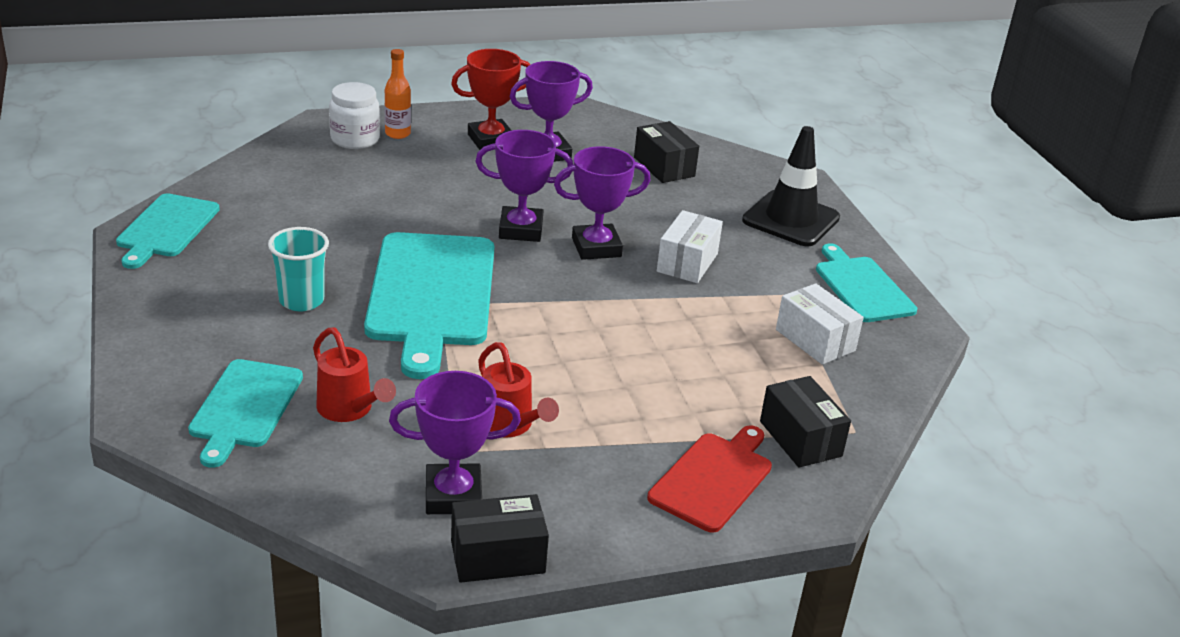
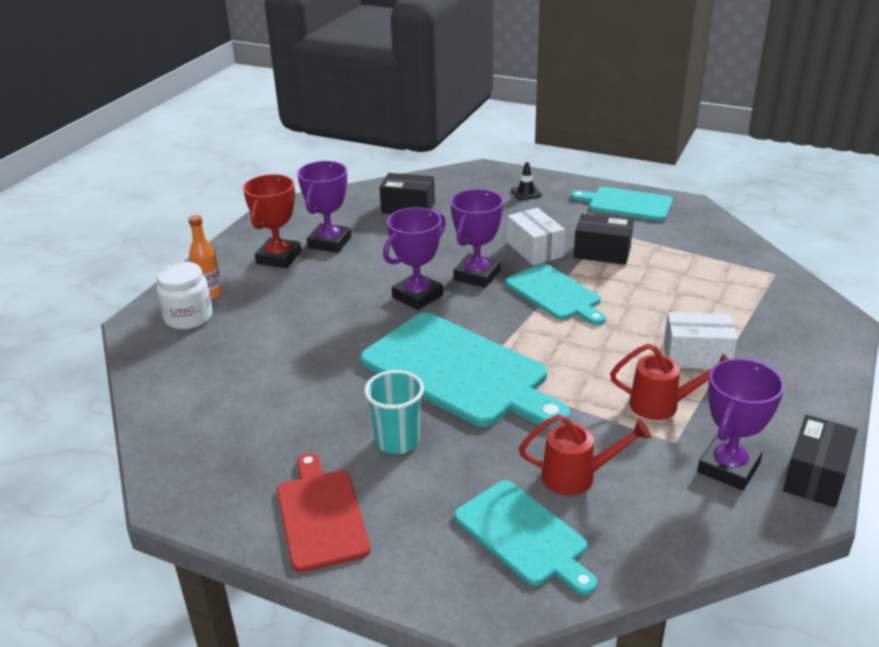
camera: 45 degrees left, 0 degrees up
(166, 228) = (192, 477): turquoise cutting board -> turquoise cutting board (555, 294)
(713, 479) = (787, 346): red cutting board -> red cutting board (321, 515)
(791, 219) = (526, 193): black traffic cone -> black traffic cone, size x0.42
(800, 438) = (768, 295): black box -> black box (602, 252)
(815, 340) = (668, 244): white box -> white box (696, 356)

